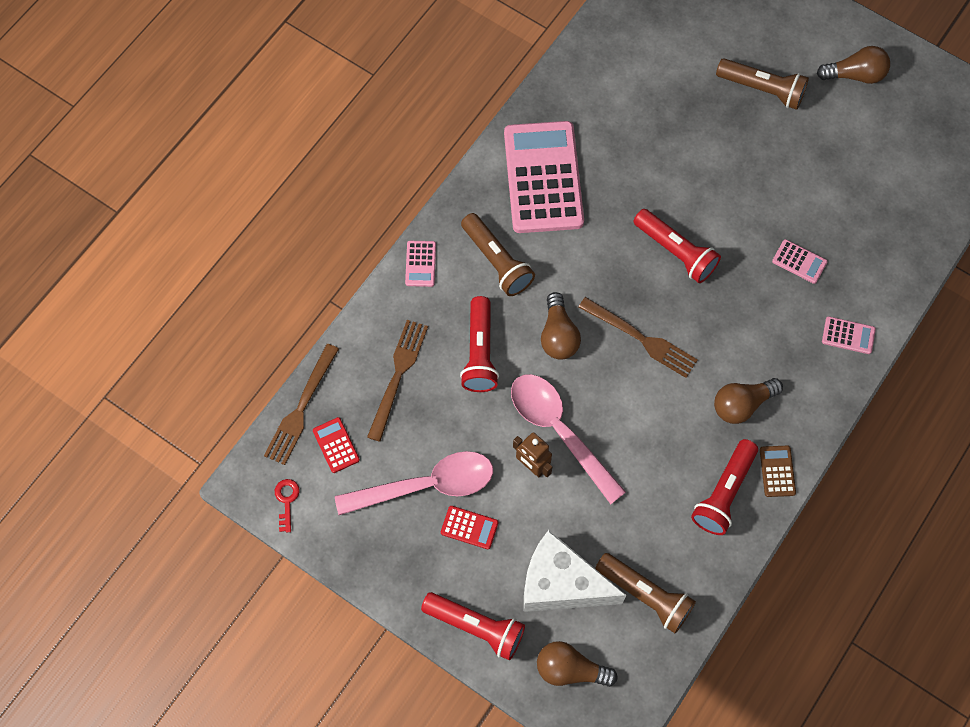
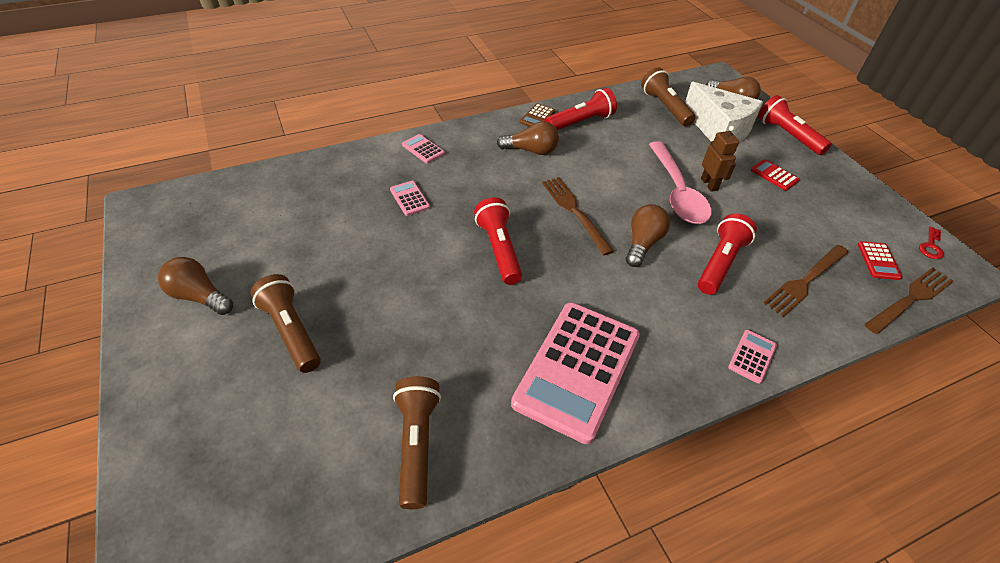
camera: 150 degrees left, 20 degrees down
(426, 485) = (802, 207): pink spoon -> none
(497, 261) = (669, 320): brown flashlight -> brown flashlight (417, 444)

